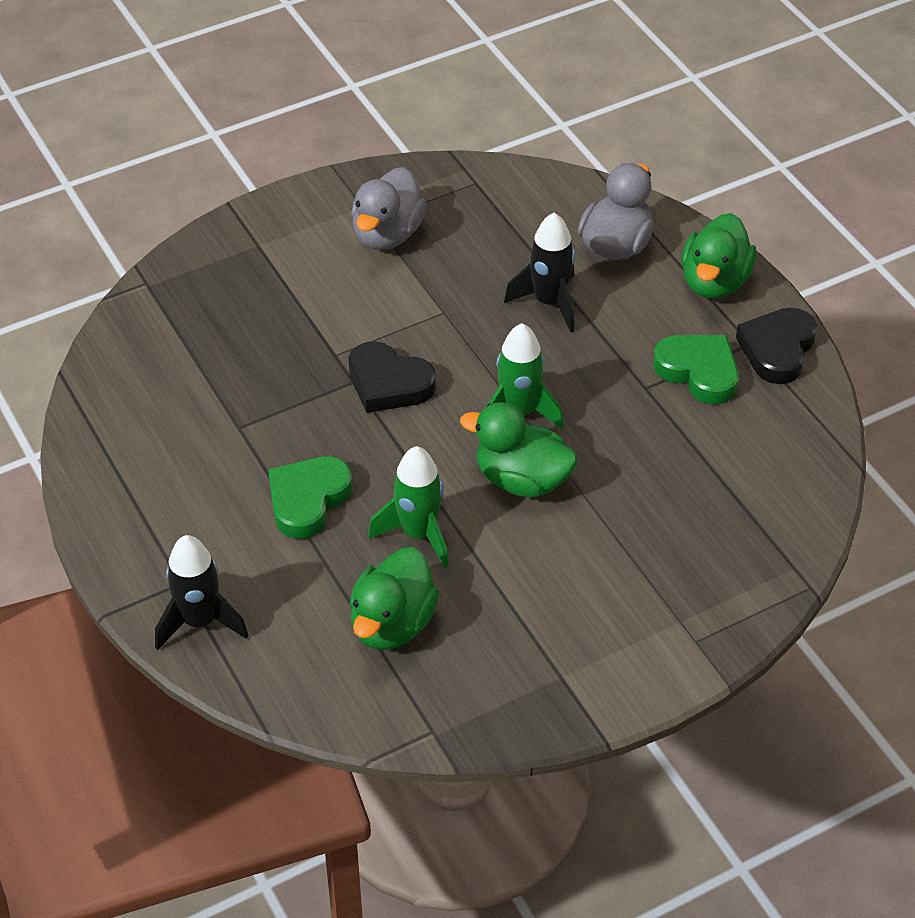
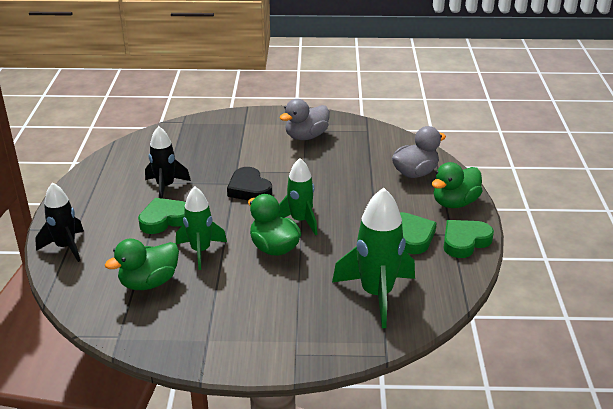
camera: 30 degrees right, 15 degrees down
(549, 302) = (359, 184): black rocket -> black rocket (165, 187)
(727, 496) = (376, 294): none -> green rocket
(777, 349) = (465, 241): black heart -> green heart

